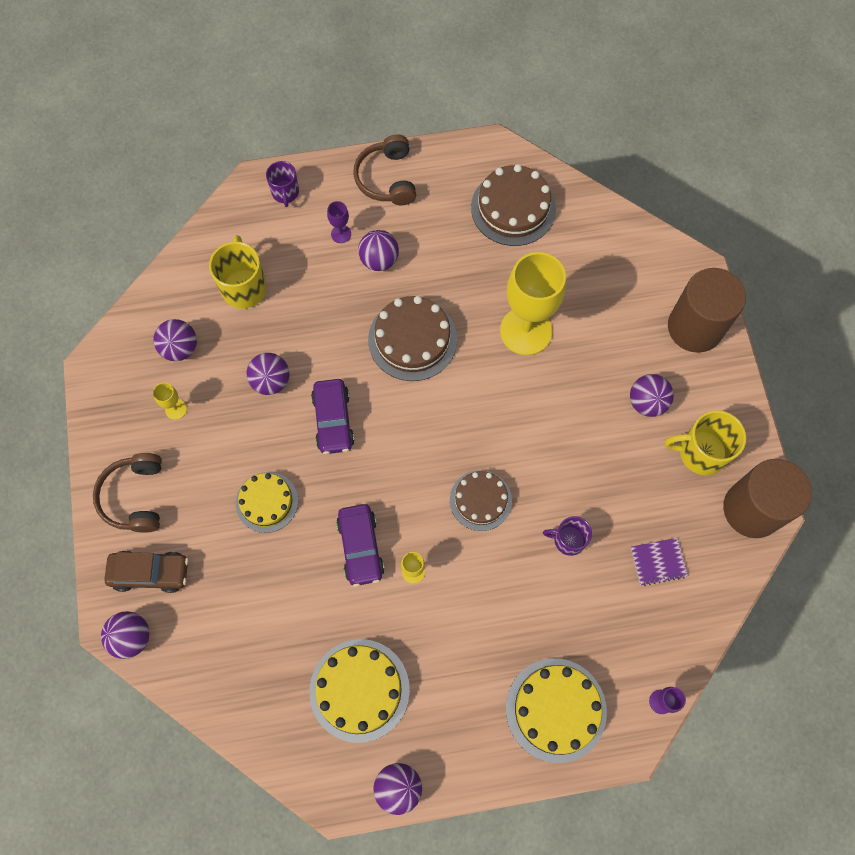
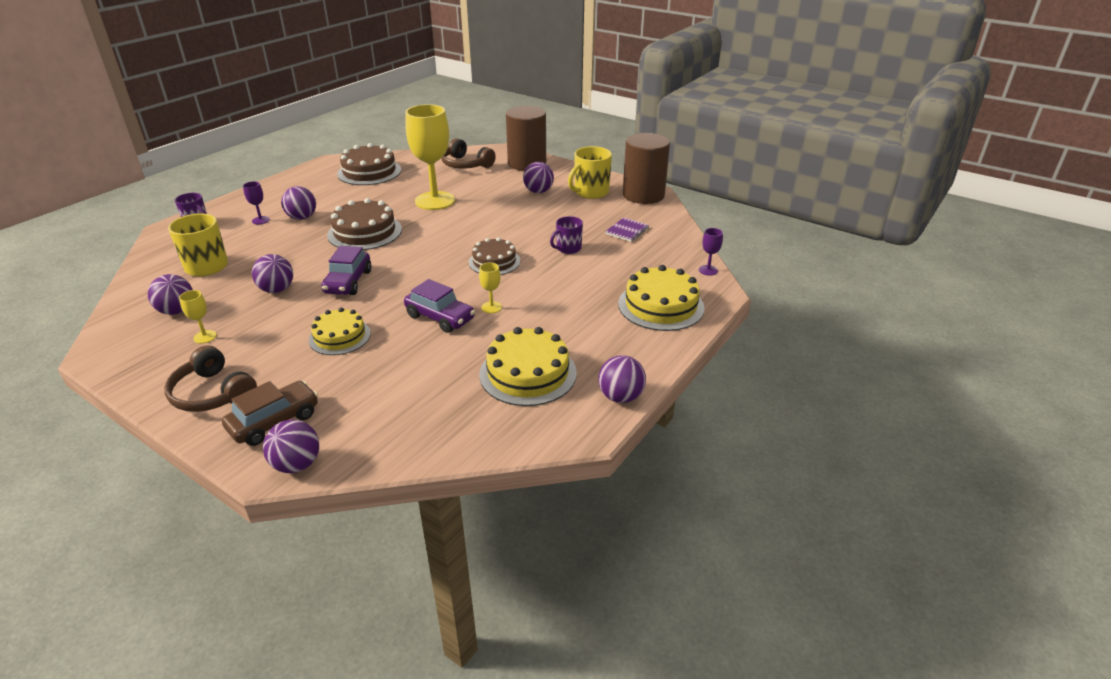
camera: 45 degrees left, 35 degrees down
(333, 420) = (348, 282): purple car -> purple car turned 60 degrees clockwise
(387, 178) = (270, 192): brown headphones -> brown headphones (466, 164)

